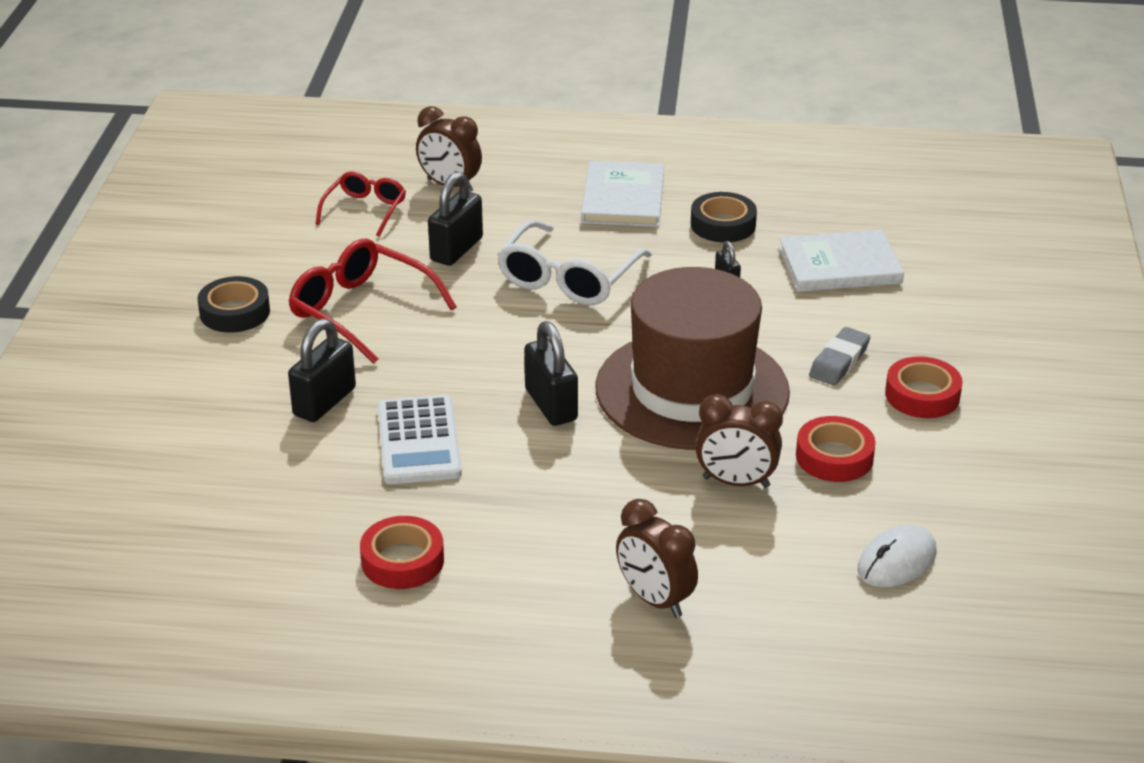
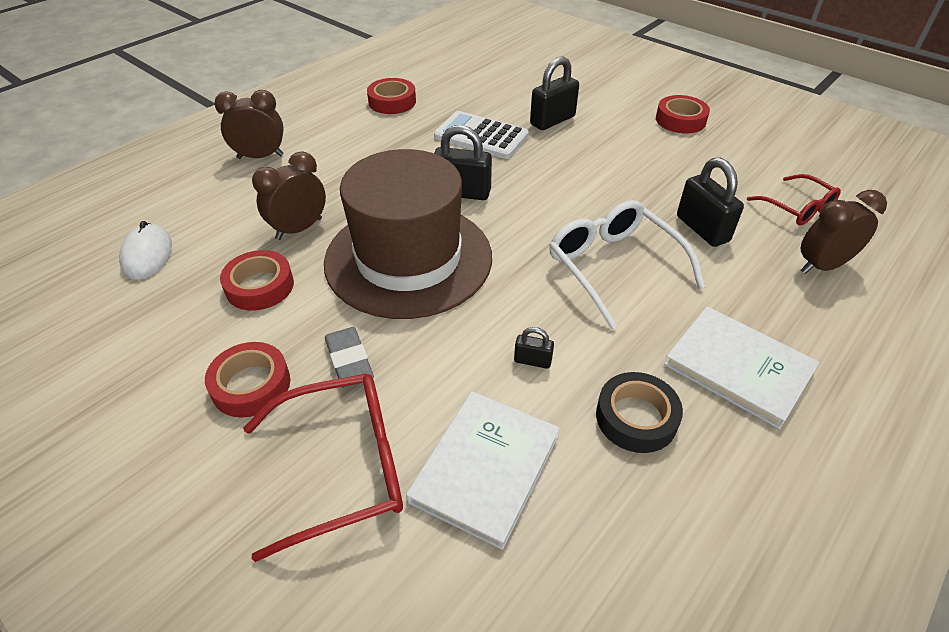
camera: 125 degrees right, 10 degrees up
(235, 312) = (680, 120): black tape -> red tape
(324, 402) = (552, 120): black padlock -> black padlock turned 75 degrees clockwise
(361, 311) = (644, 161): red glasses -> red glasses (343, 467)

